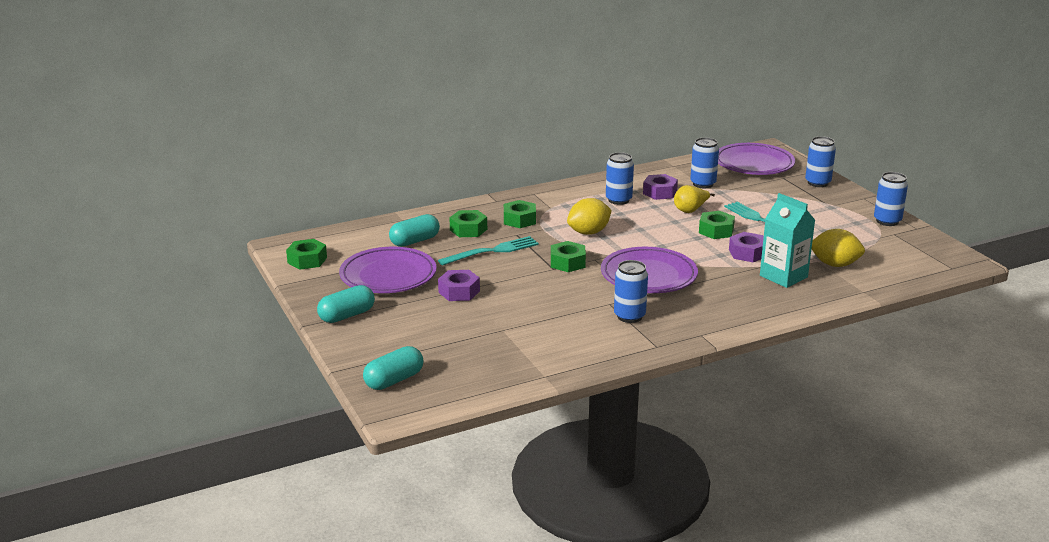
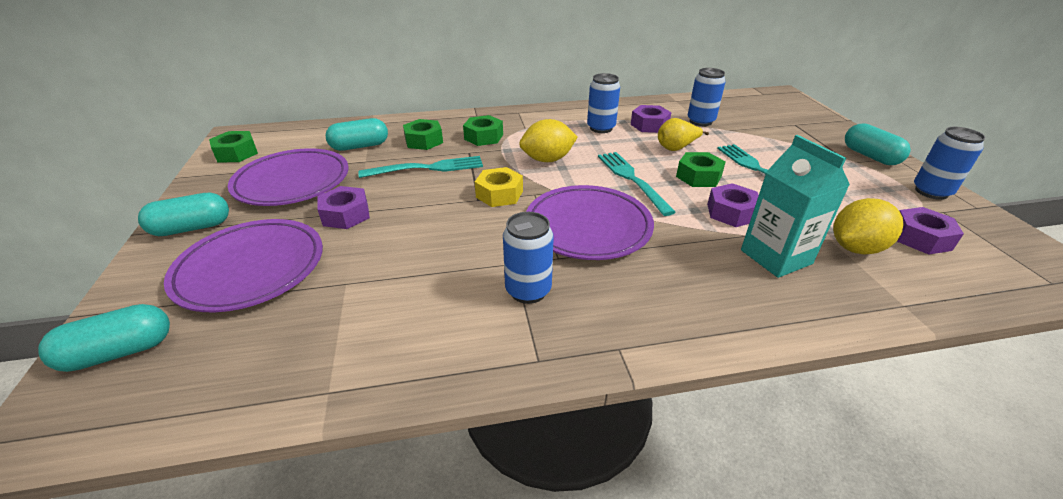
camera: 15 degrees right, 10 degrees up
(567, 263) = (499, 194): green nut -> yellow nut
(665, 239) = (631, 179): none -> turquoise fork
(753, 164) = (763, 107): purple plate -> purple plate (251, 269)
(817, 183) = (836, 134): blue can -> none
(834, 264) = (855, 248): yellow lemon -> yellow lemon turned 60 degrees counterclockwise
(844, 199) = (870, 156): none -> turquoise capsule
(876, 253) = (920, 238): none -> purple nut

